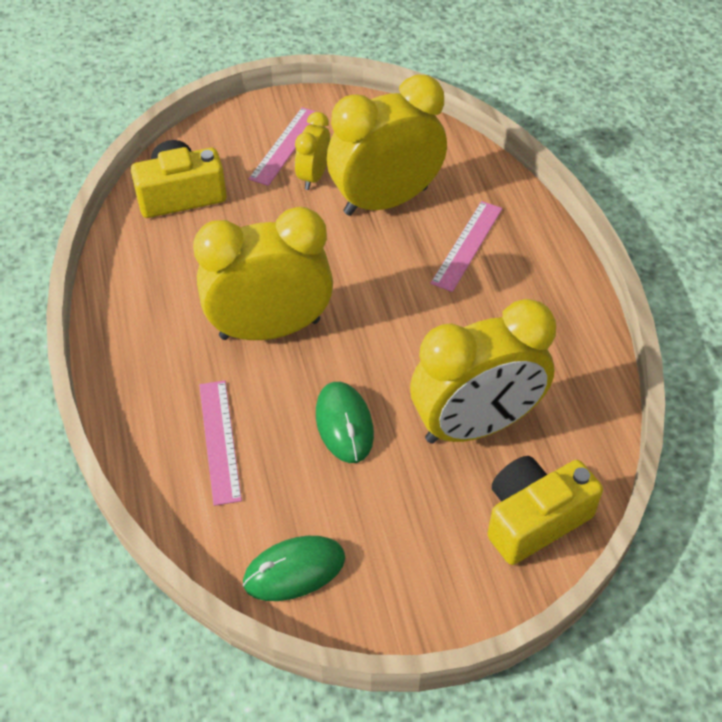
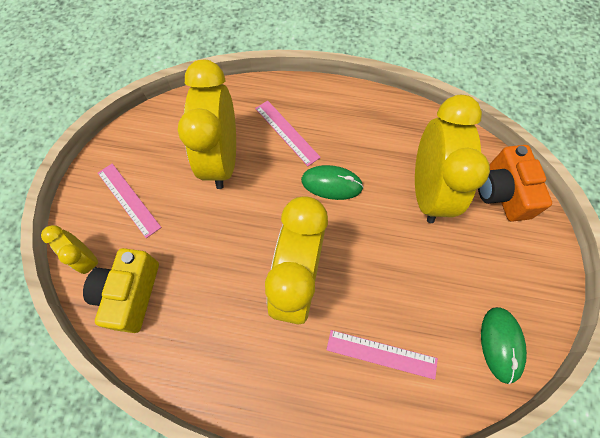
camera: 65 degrees left, 15 degrees up
(313, 176) = (171, 194): yellow clock -> yellow clock (87, 259)
(344, 424) = (398, 265): green mouse -> green mouse (331, 184)
(534, 519) = (502, 192): yellow camera -> orange camera

